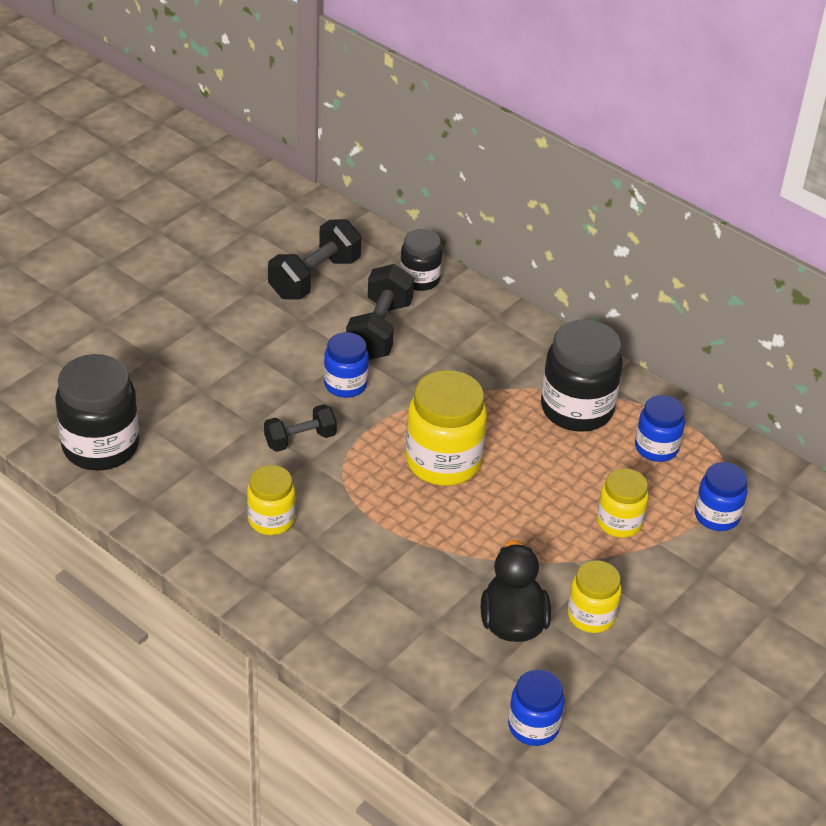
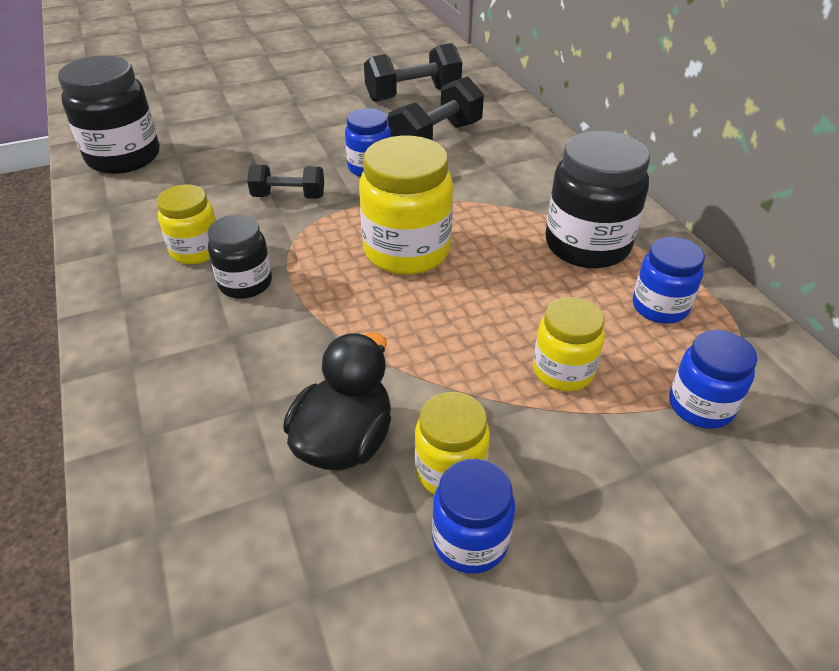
camera: 30 degrees right, 0 degrees up
(419, 279) = (504, 114): black jar -> black jar (245, 283)
(533, 726) = (257, 597): blue jar -> blue jar (470, 541)

